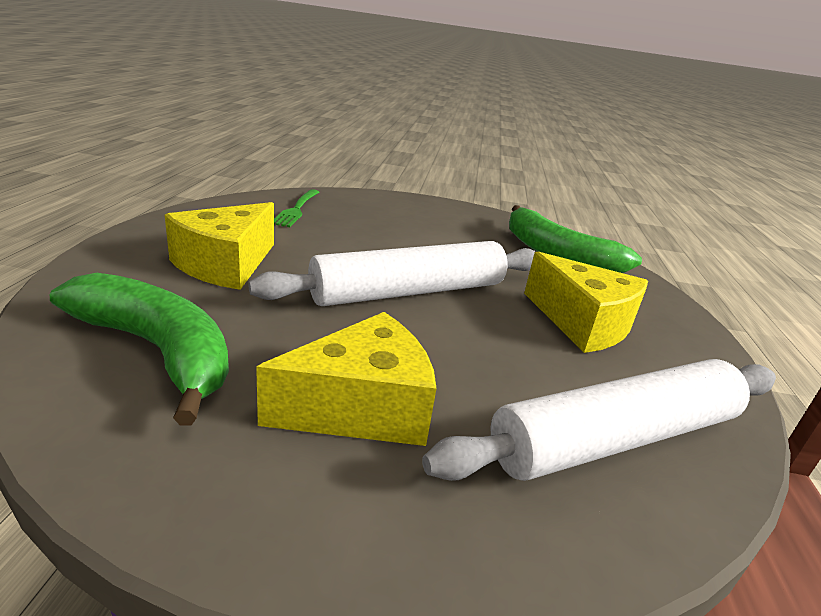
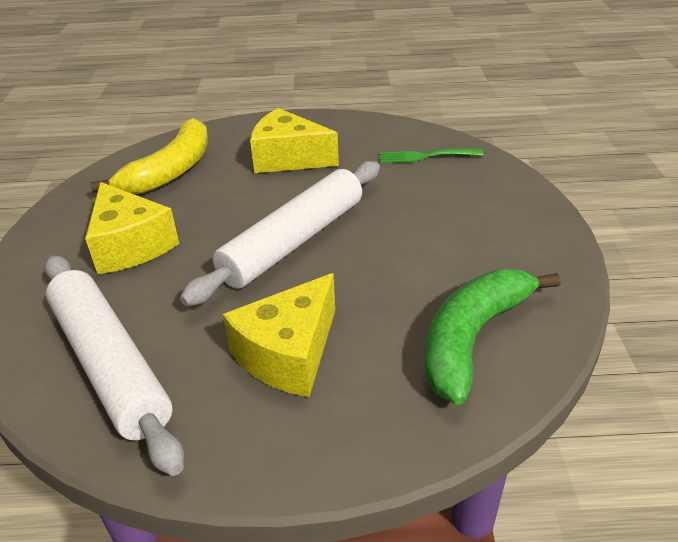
camera: 85 degrees right, 10 degrees up
(157, 351) = (171, 170): green banana -> yellow banana
(409, 292) = (294, 241): white rolling pin -> white rolling pin turned 75 degrees clockwise

